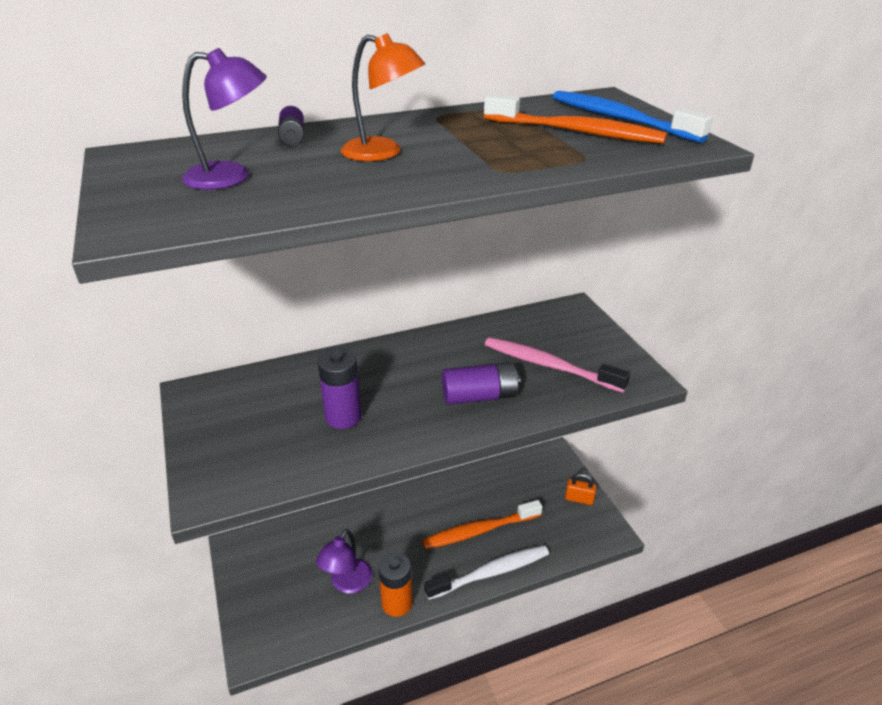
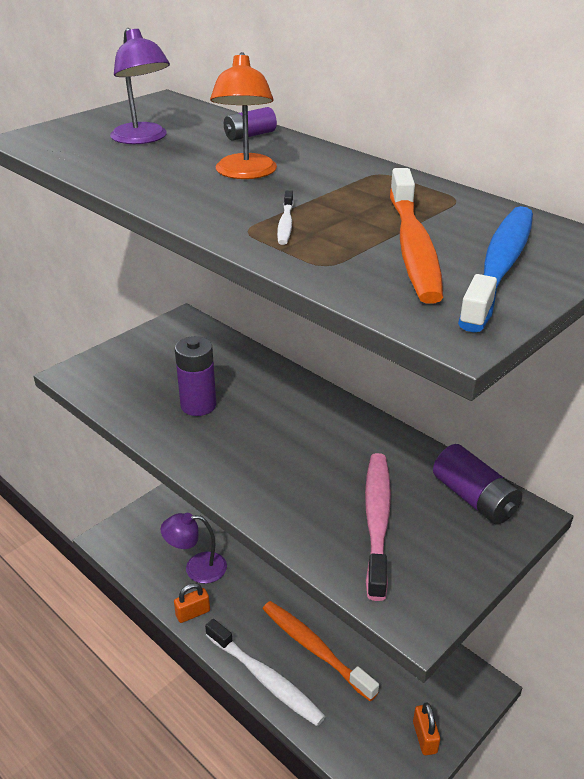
camera: 65 degrees right, 0 degrees up
(397, 603) = (193, 613): orange battery -> orange padlock
(480, 396) = (283, 481): purple battery -> purple battery (474, 498)
(503, 157) = (285, 224): none -> white toothbrush

